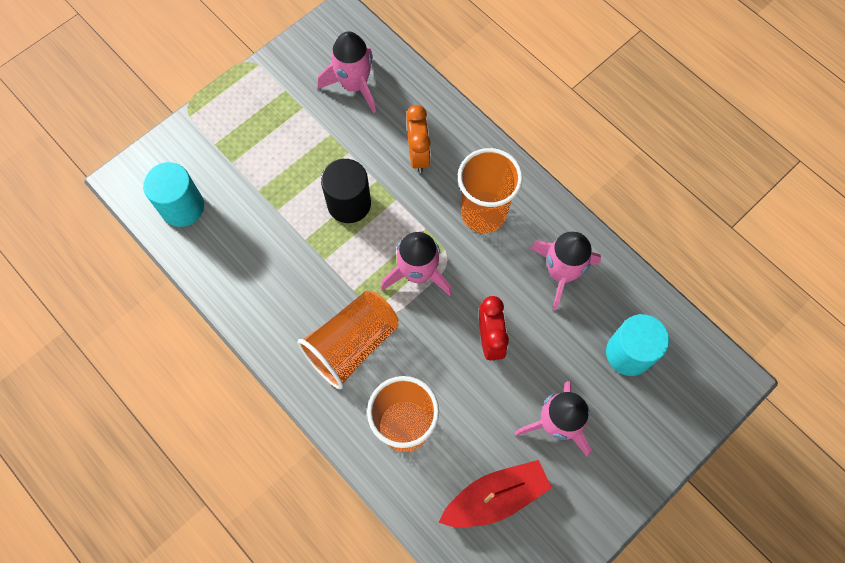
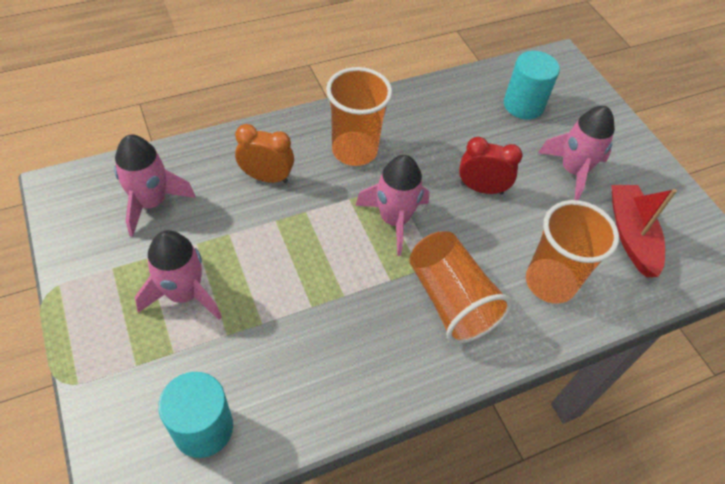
camera: 75 degrees left, 15 degrees down
(349, 203) = (289, 252): black cylinder -> none
(561, 273) = (436, 120): pink rocket -> pink rocket (184, 294)

